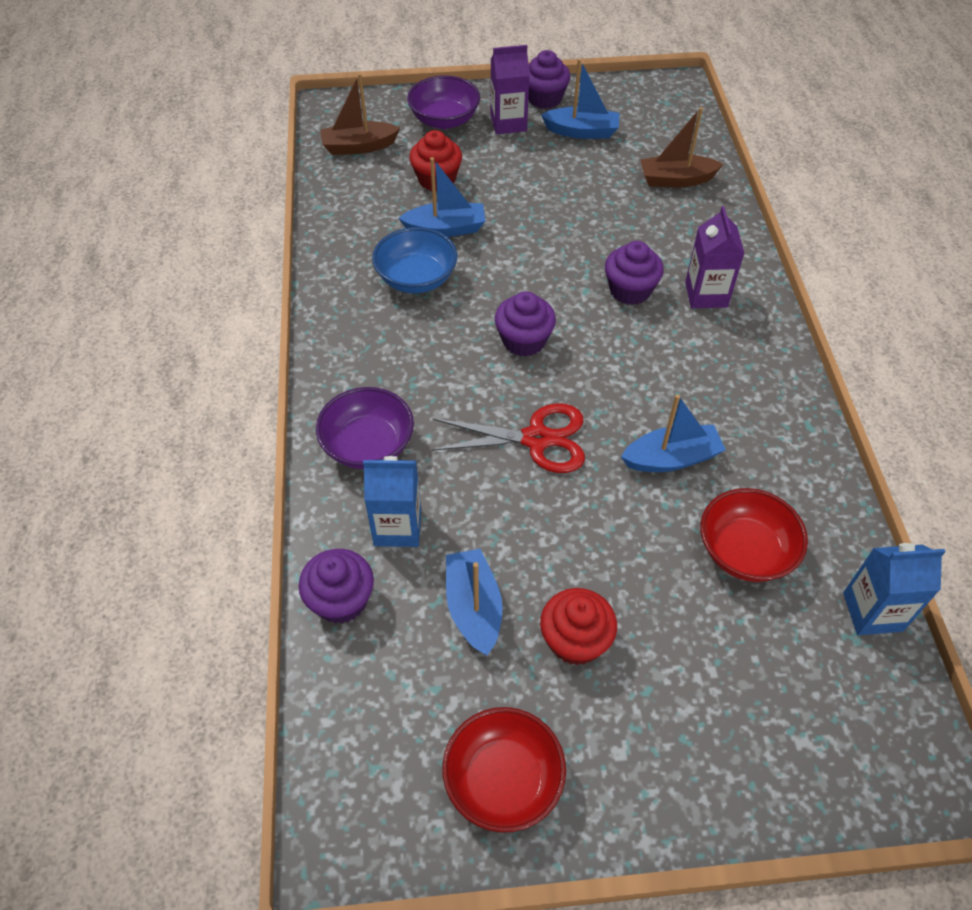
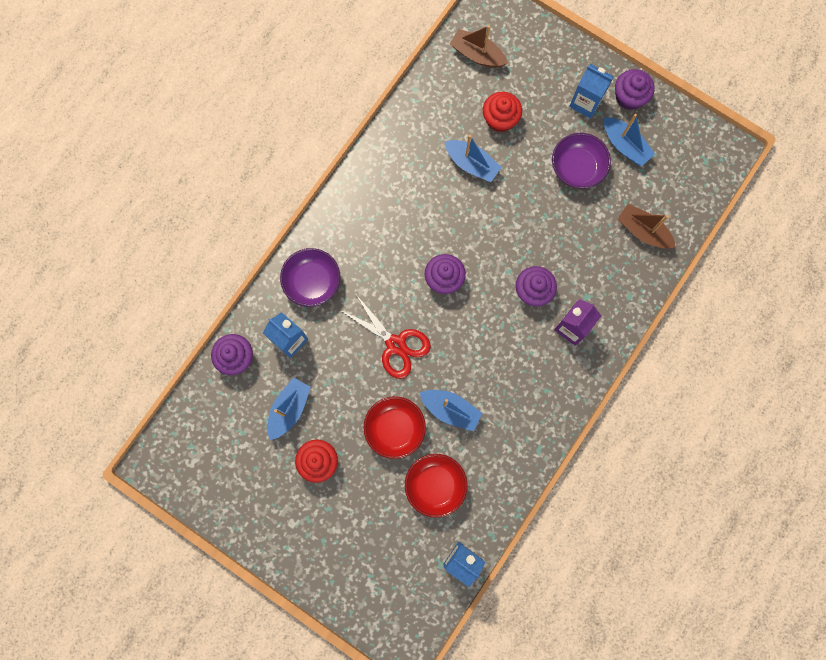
camera: 40 degrees right, 25 degrees up
(416, 278) = (424, 189): blue bowl -> none
(444, 120) = (548, 69): purple bowl -> purple bowl (577, 168)
(503, 780) = (236, 494): red bowl -> red bowl (395, 428)
(508, 123) = (586, 103): purple carton -> blue carton

